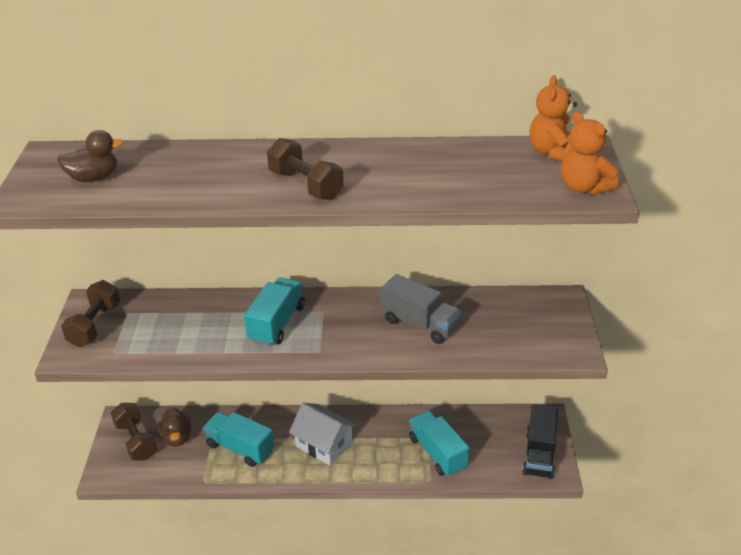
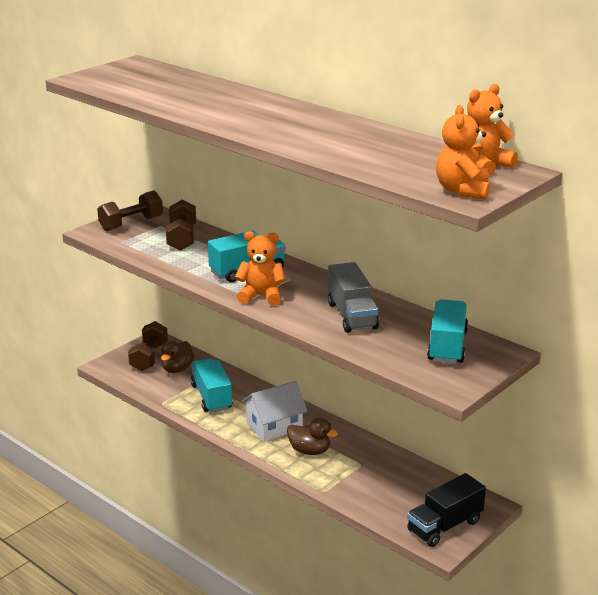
camera: 40 degrees right, 10 degrees down
(94, 178) = (138, 81): brown duck -> brown duck (310, 451)
(305, 185) = (257, 124): brown dumbbell -> brown dumbbell (182, 238)
(324, 344) = (261, 296): none -> orange teddy bear
(324, 444) = (274, 426): white house -> white house turned 75 degrees clockwise
(437, 453) = (356, 478): turquoise truck -> turquoise truck (447, 346)

